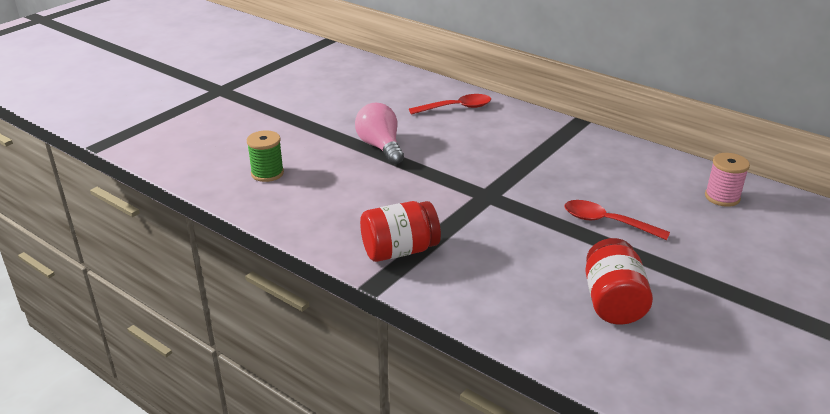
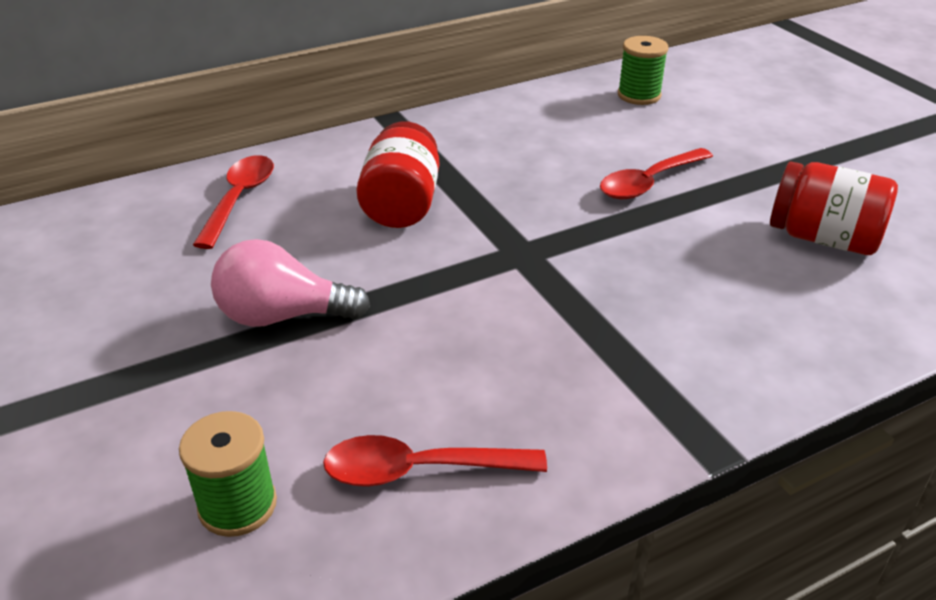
camera: 65 degrees left, 5 degrees up
(310, 207) = (419, 470): none -> red spoon
(399, 251) = (626, 391): red jar -> red jar (402, 204)
(722, 197) = (639, 95): pink spool -> green spool

